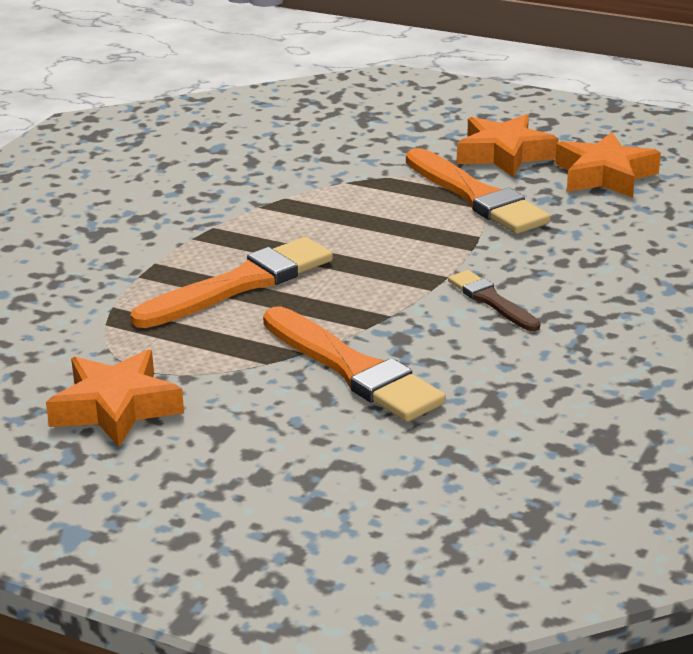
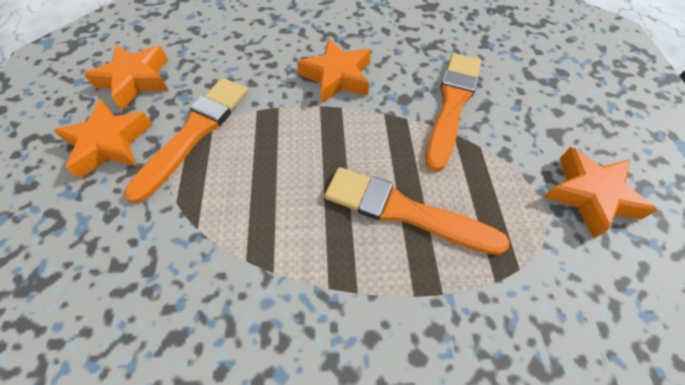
camera: 120 degrees left, 30 degrees up
(491, 301) = (337, 77): brown brush -> orange star

